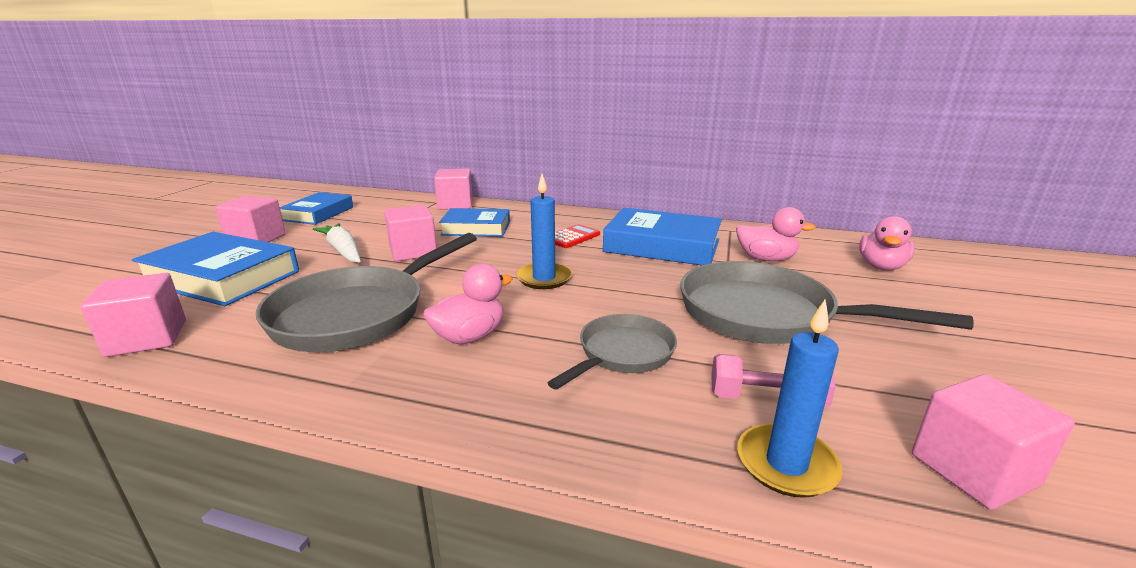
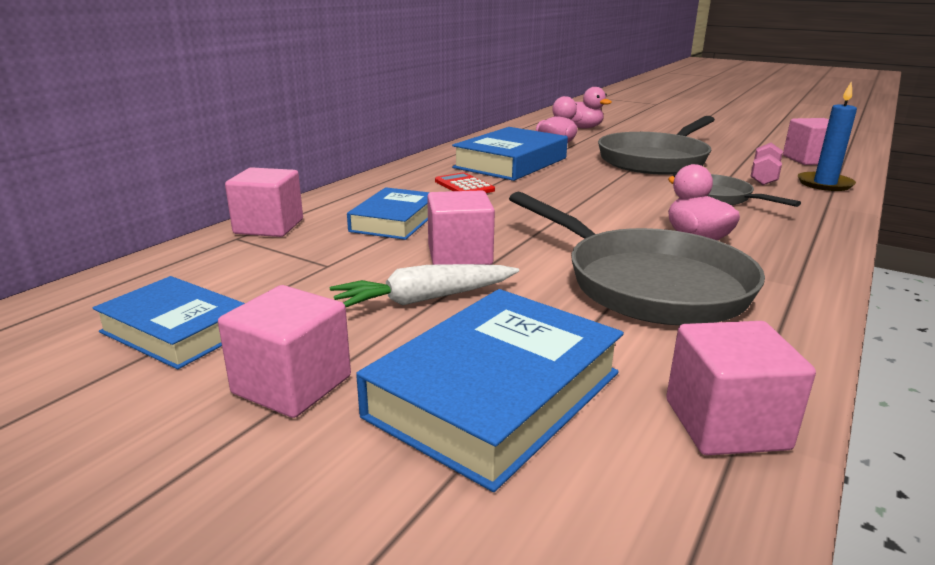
camera: 75 degrees left, 0 degrees up
(544, 278) = (573, 205): blue candle -> none

